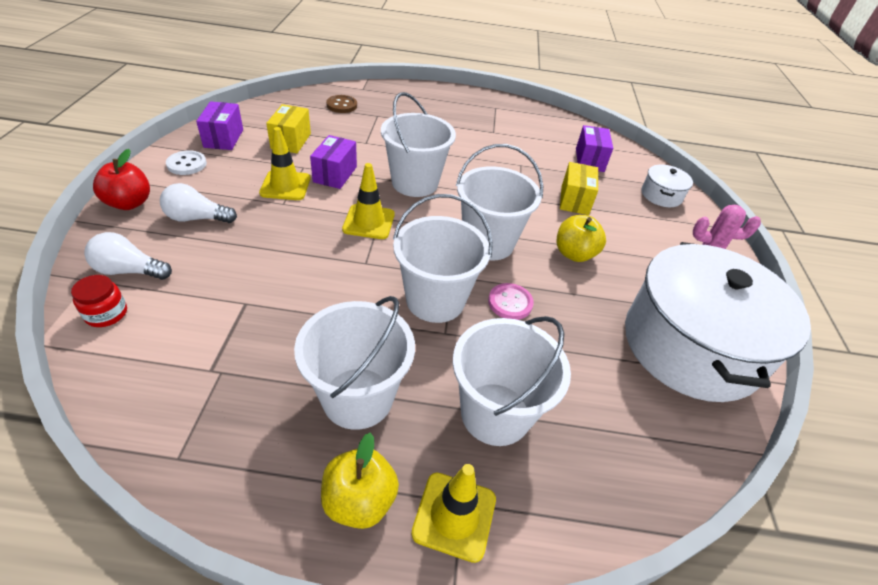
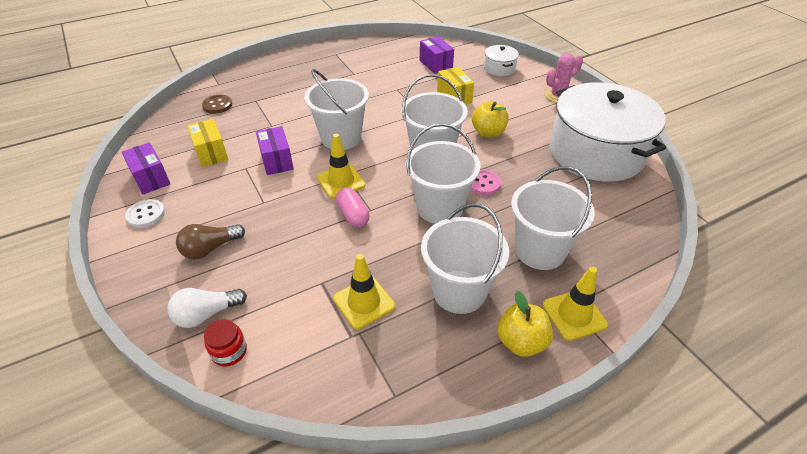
camera: 30 degrees left, 0 degrees up
(129, 203) = (137, 269): red apple -> none
(197, 218) = (210, 248): white light bulb -> brown light bulb
(285, 186) = (249, 188): yellow traffic cone -> yellow traffic cone (364, 302)
(344, 258) = (353, 215): none -> pink capsule

